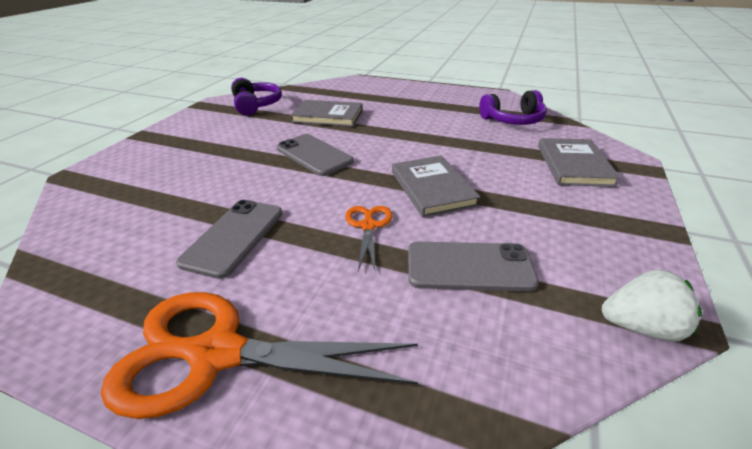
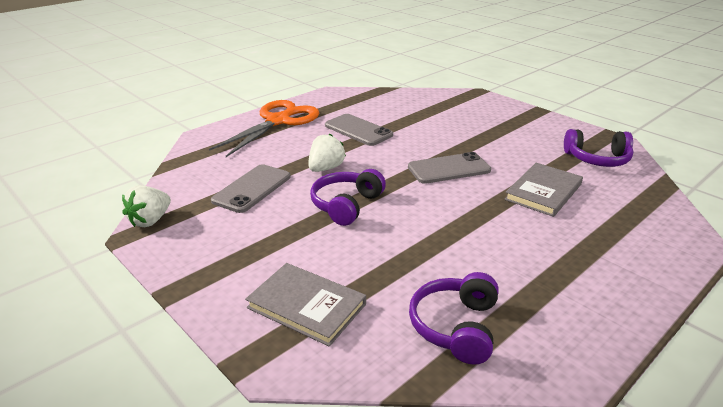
camera: 115 degrees right, 5 degrees down
(368, 226) = (326, 168): orange scissors -> white strawberry
(432, 188) = (346, 205): grey book -> purple headphones

